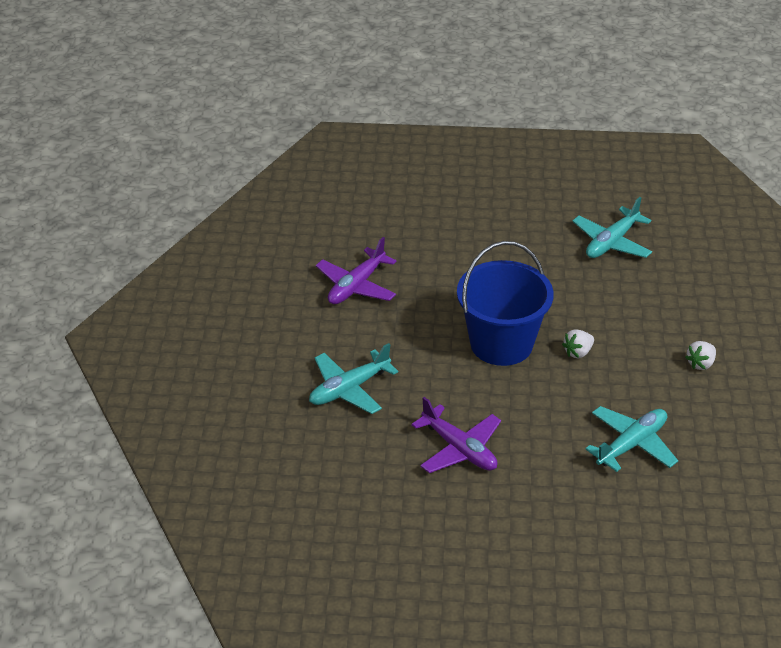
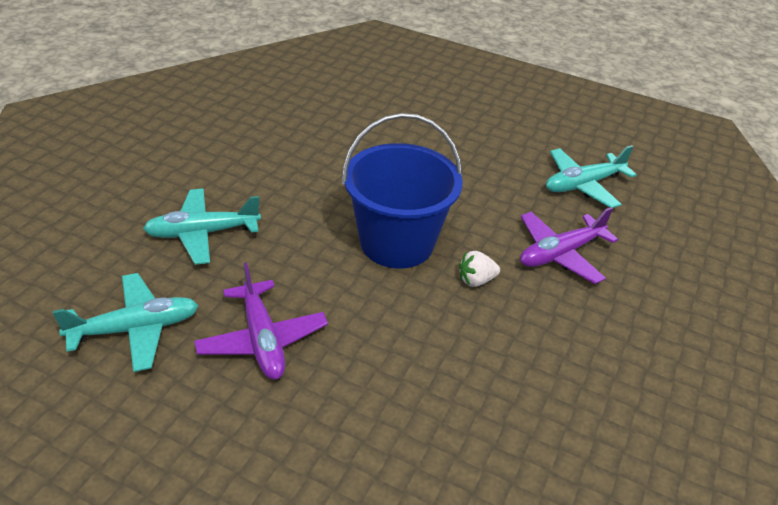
camera: 20 degrees right, 0 degrees up
(356, 286) = (295, 144): purple plane -> purple plane (560, 254)
(632, 444) = (473, 414): turquoise plane -> turquoise plane (135, 329)
(700, 364) = (619, 344): white strawberry -> none

